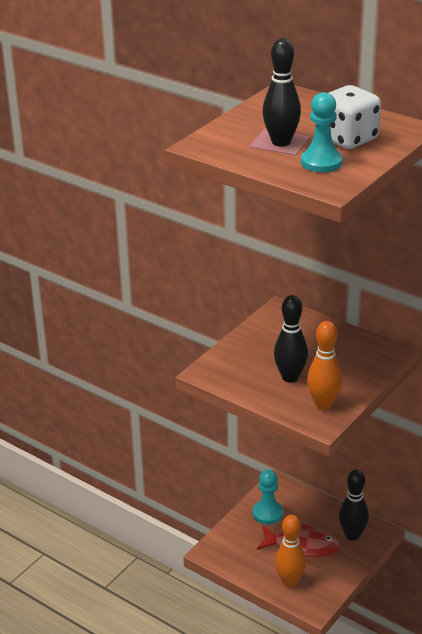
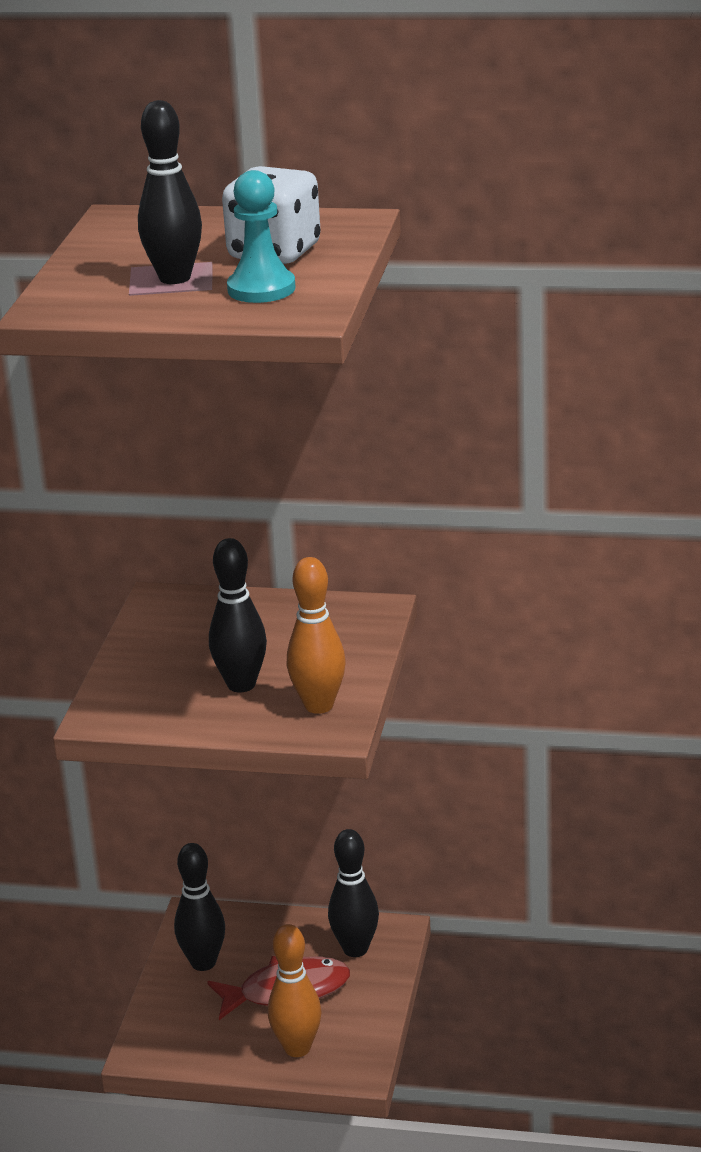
camera: 25 degrees left, 5 degrees down
(268, 513) = (203, 963): turquoise pawn -> black bowling pin

